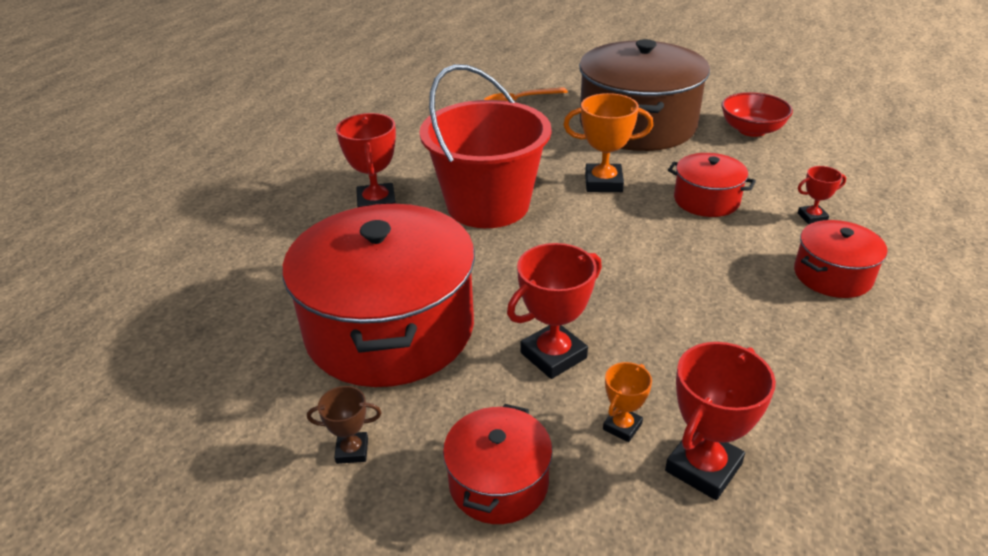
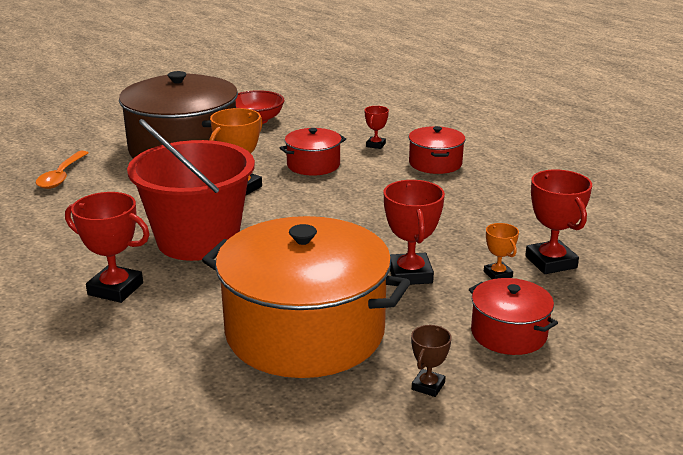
camera: 60 degrees left, 10 degrees down
(390, 328) = (305, 331): red pot -> orange pot

